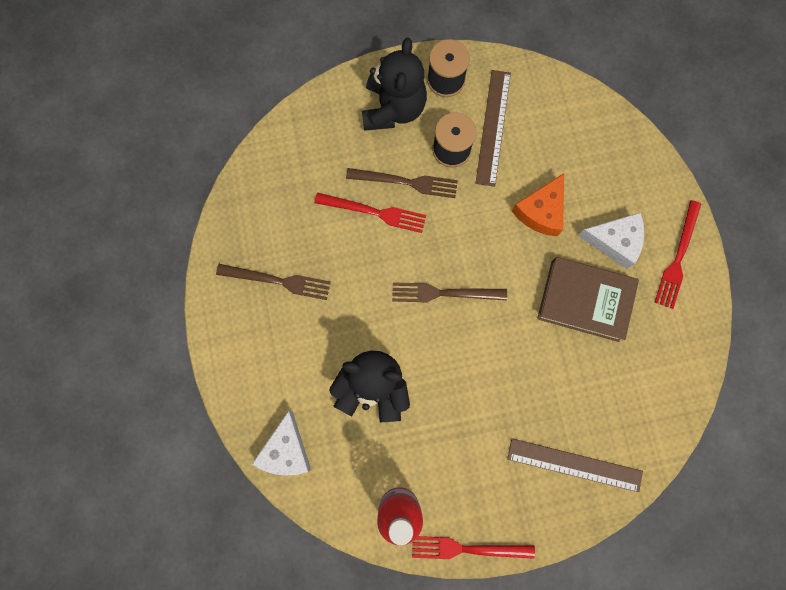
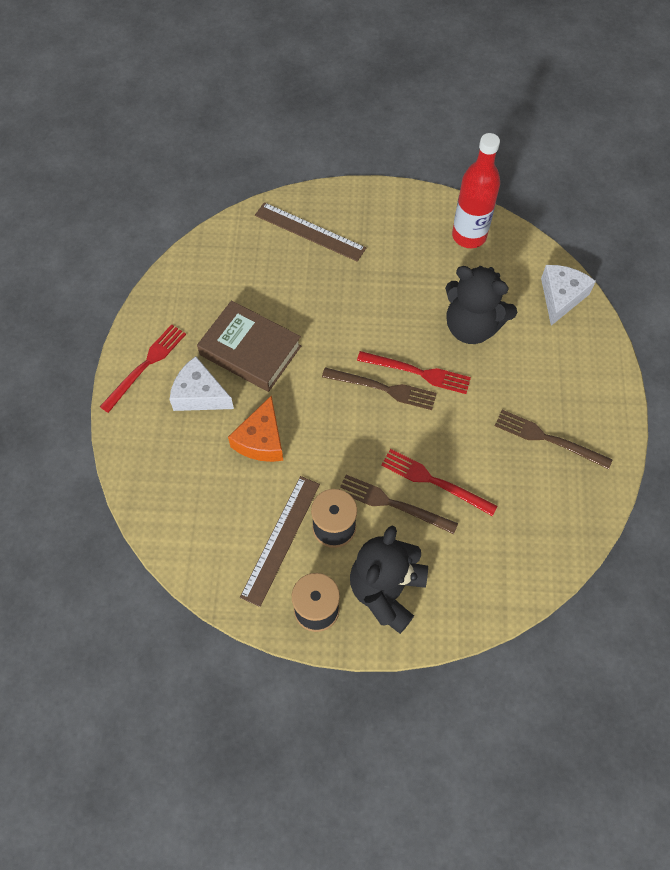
camera: 165 degrees left, 15 degrees down
(467, 548) = (418, 197): red fork -> red fork (417, 372)
(541, 211) = (261, 440): orange cheese -> orange cheese turned 150 degrees clockwise

